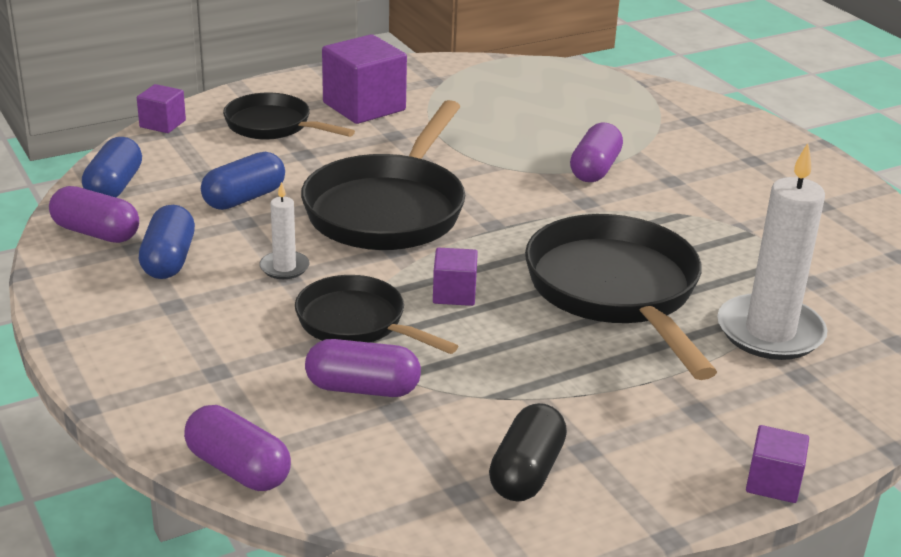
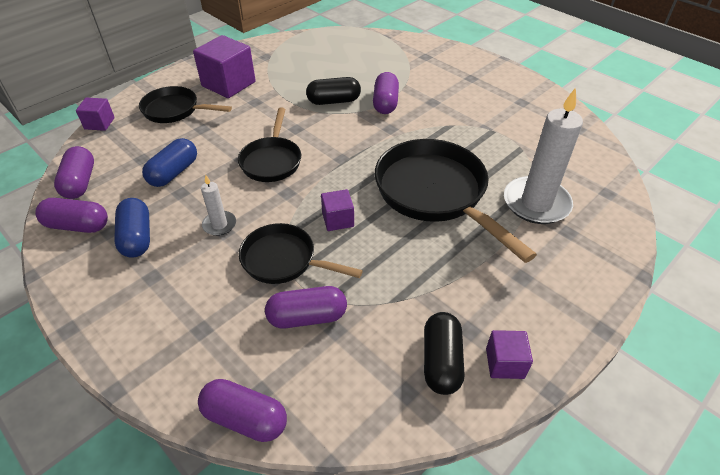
camera: 15 degrees left, 15 degrees up
(114, 186) = (80, 182): blue capsule -> purple capsule
(388, 209) = (272, 161): black pan -> black pan, size x0.59
(514, 153) = (334, 101): none -> black capsule
(773, 483) = (592, 324): purple cube -> purple cube (505, 363)

